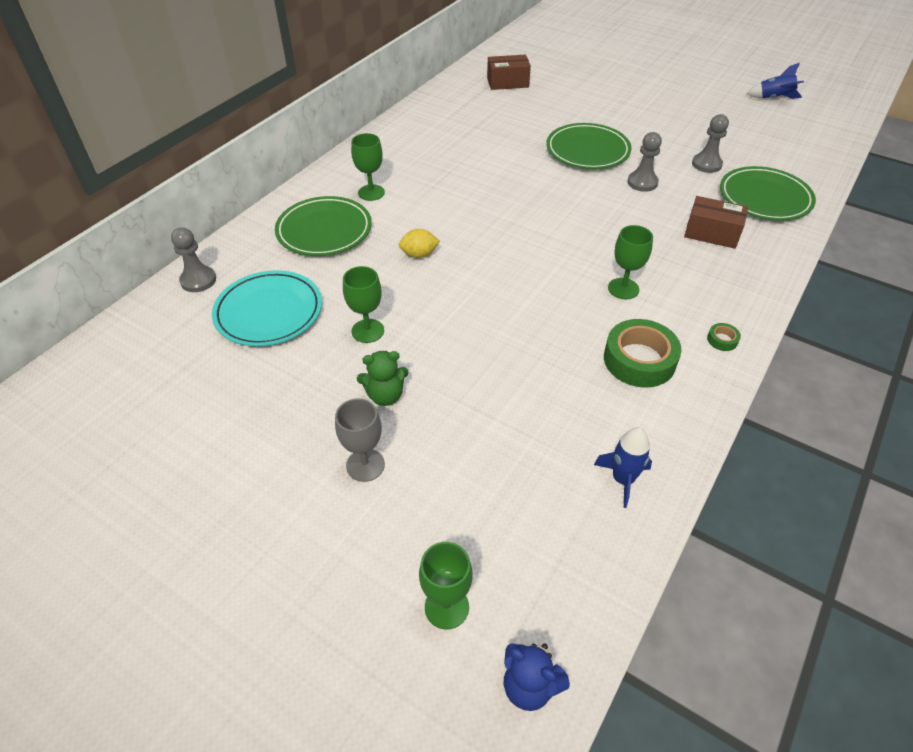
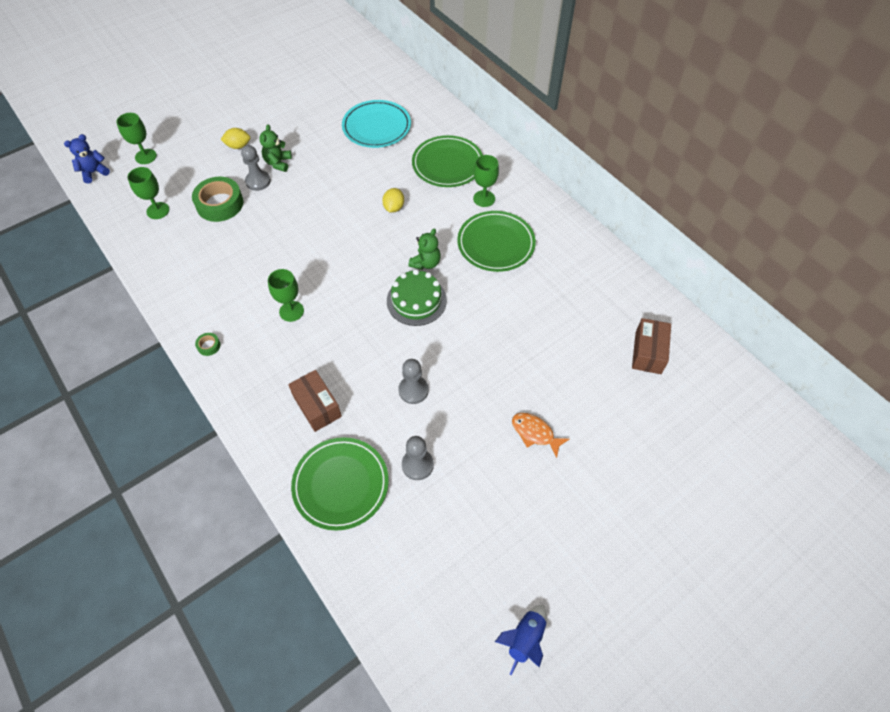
camera: 110 degrees right, 10 degrees up
(198, 280) = (424, 101): grey pawn -> grey pawn (258, 181)
(365, 465) = (238, 146): grey goblet -> yellow lemon
(368, 331) = (334, 166): green goblet -> green goblet (158, 210)
(489, 210) = (426, 263): none -> green teddy bear
(542, 205) = (416, 300): none -> green cake
(587, 150) = (485, 369): green plate -> green plate (496, 244)
(623, 479) = (154, 243): blue rocket -> none
(625, 118) = (535, 433): none -> orange fish
(639, 360) = (224, 289): green tape -> green tape (220, 204)
(711, 233) = (317, 406): brown box -> brown box turned 75 degrees counterclockwise

